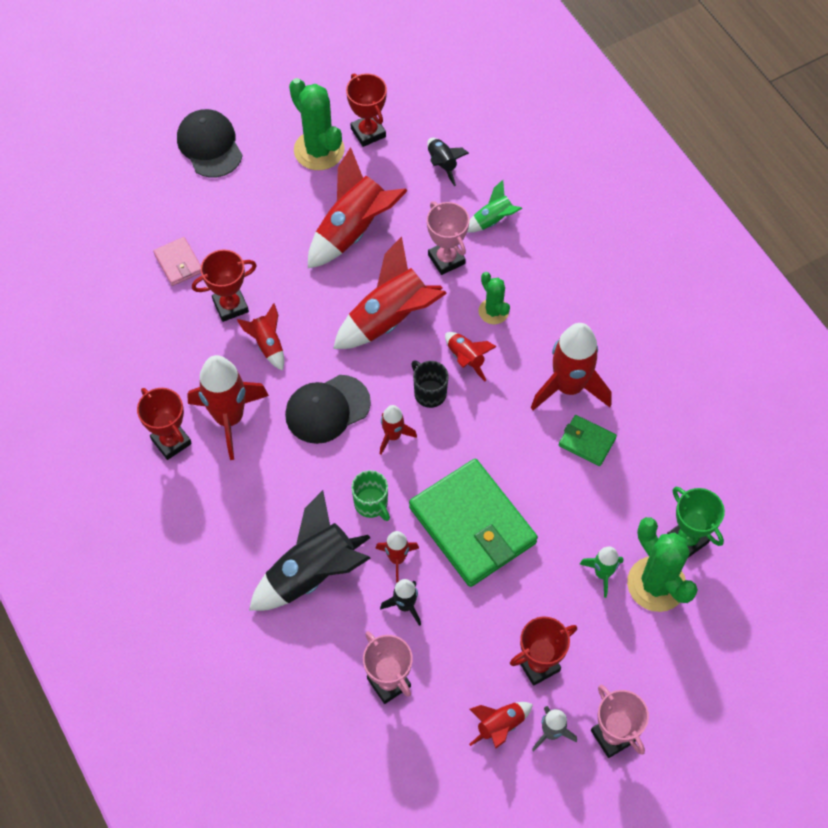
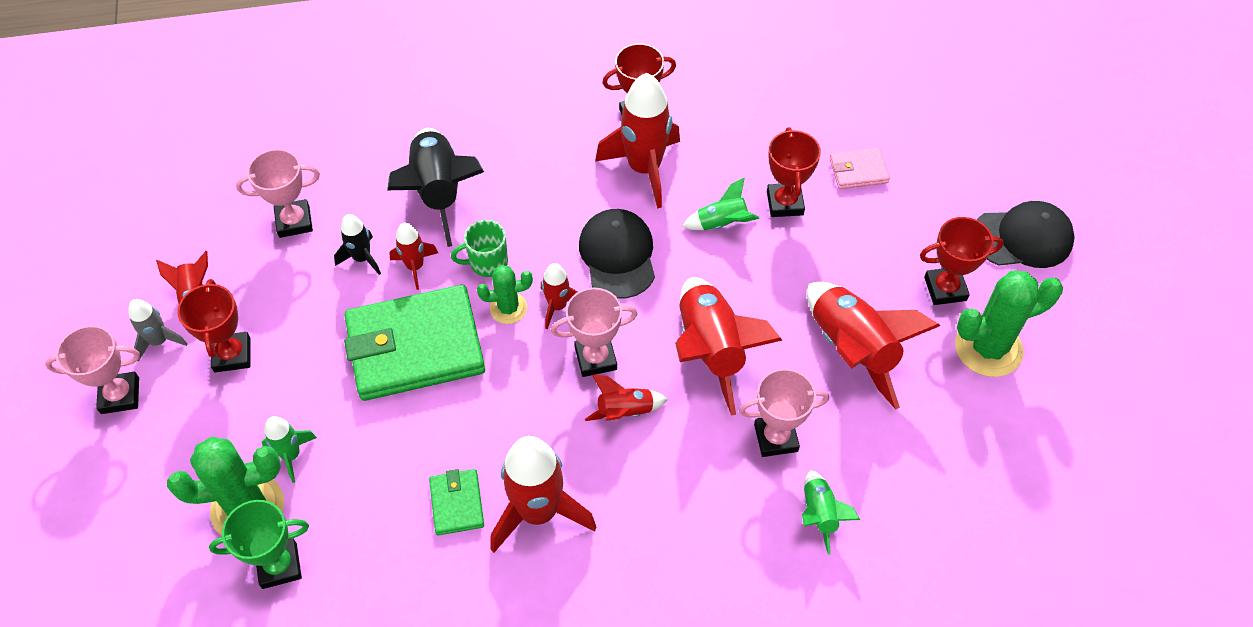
camera: 110 degrees right, 5 degrees down
(267, 344) = (722, 223): red rocket -> green rocket
(368, 132) = (1005, 412): red trophy -> red trophy (945, 289)
(429, 393) = (595, 358): black mug -> pink trophy
(442, 164) = (930, 483): black rocket -> none
(493, 311) = (679, 465): green cactus -> green cactus (508, 308)
(587, 442) = (457, 503): green wallet -> green wallet turned 60 degrees counterclockwise

